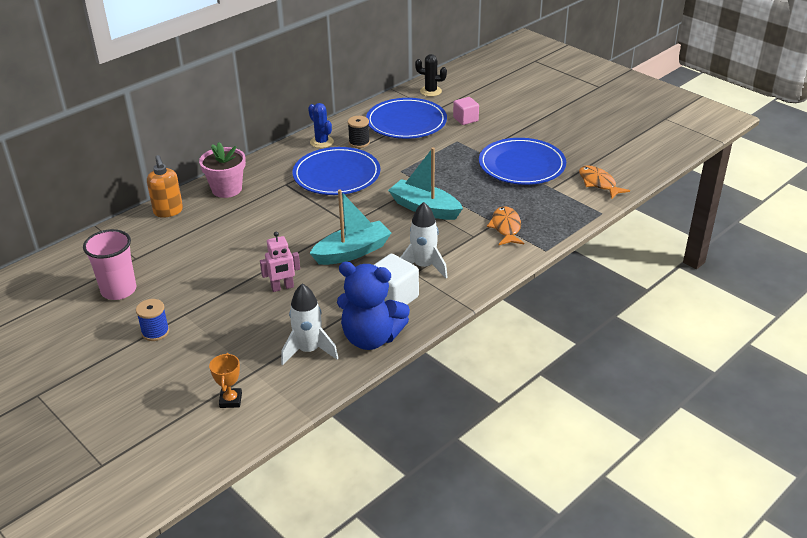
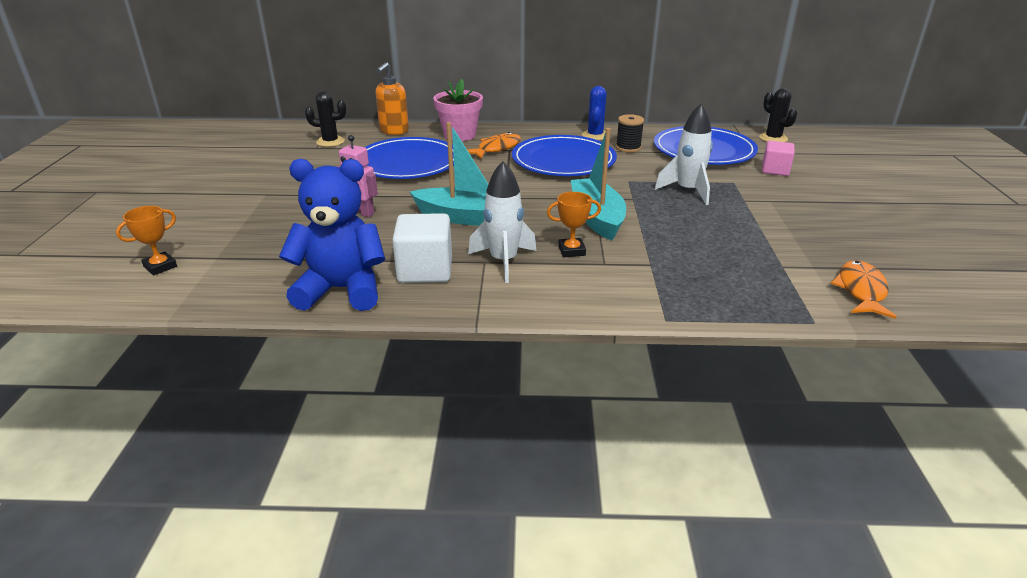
camera: 45 degrees right, 5 degrees down
(119, 290) = (266, 160): pink cup -> none
(136, 247) = (330, 142): none -> black cactus
(155, 332) = (227, 194): blue spool -> none
(309, 350) = (280, 268): white rocket -> white rocket (687, 191)
(371, 338) = (342, 290): blue teddy bear -> blue teddy bear turned 120 degrees clockwise
(446, 238) = (571, 251): none -> orange trophy
(506, 227) = (655, 274): orange fish -> orange fish (496, 149)
(522, 165) = (777, 230): blue plate -> blue plate (407, 163)

